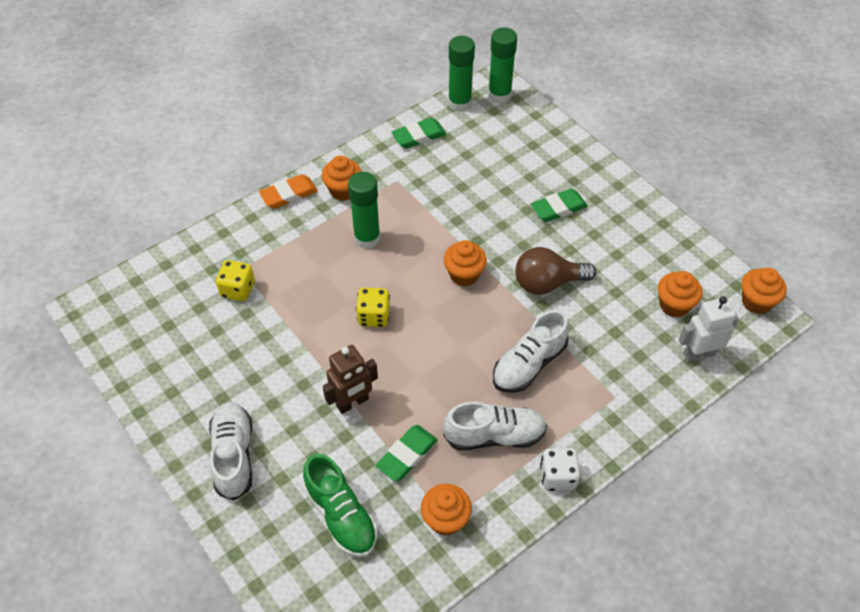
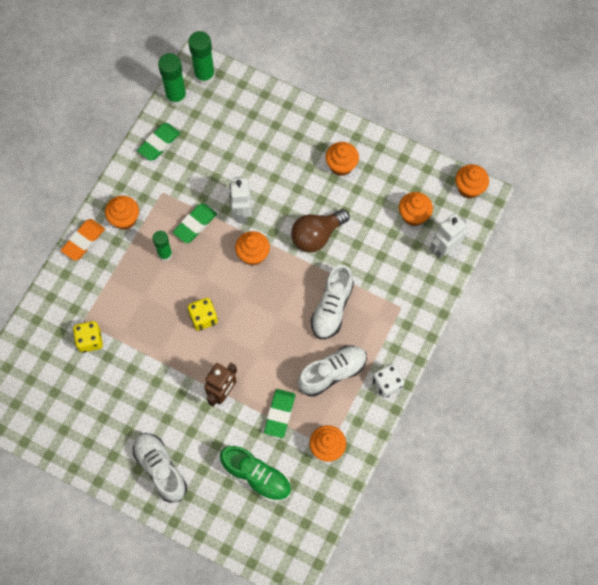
camera: 25 degrees left, 15 degrees up
(367, 238) = (165, 254): green glue stick -> green glue stick, size x0.65
(473, 230) = (242, 213): none -> white robot
(558, 208) = (297, 166): green eraser -> green eraser (195, 224)
(609, 225) = (341, 166): none -> orange cupcake

